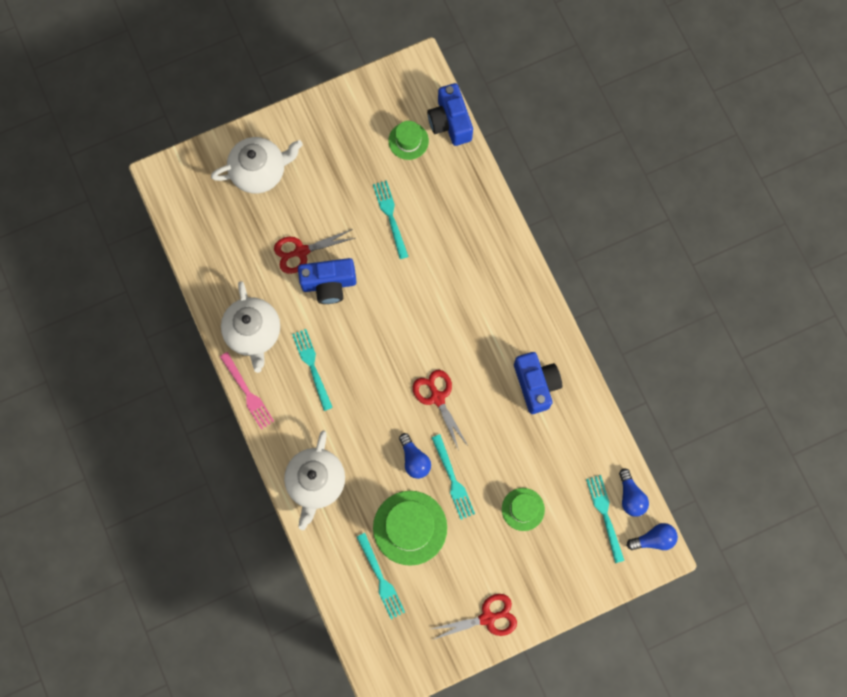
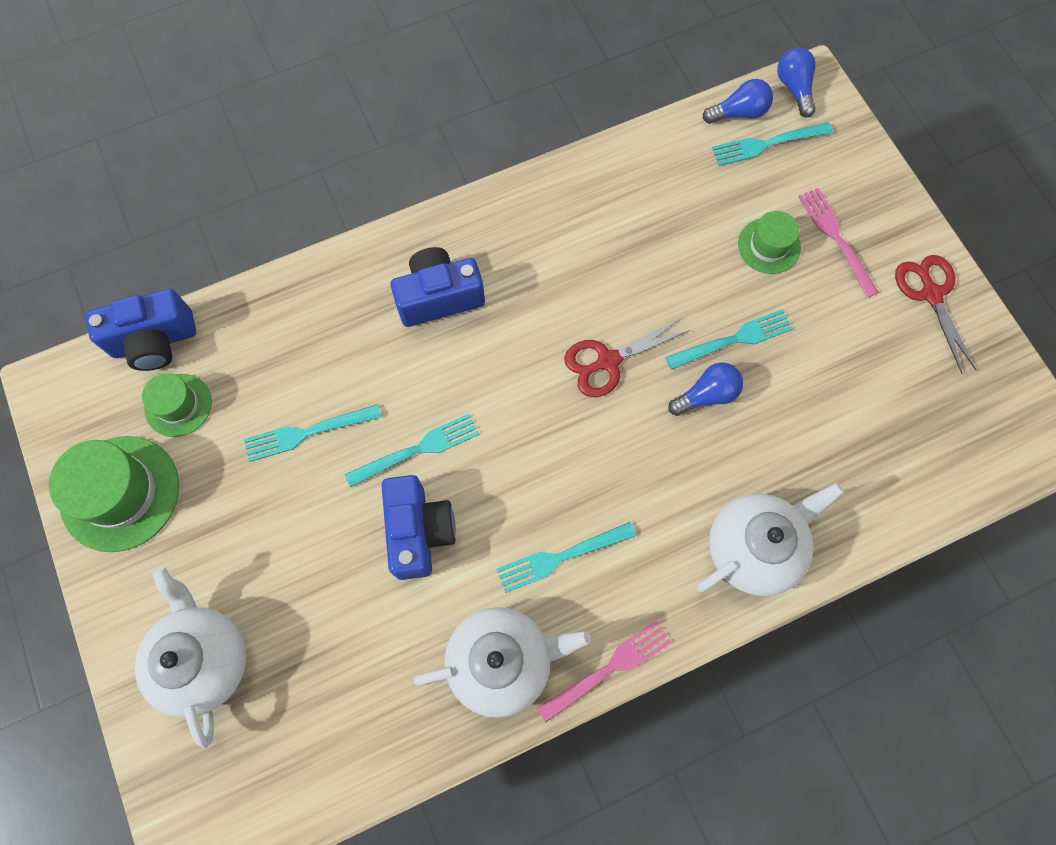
camera: 90 degrees left, 5 degrees down
(301, 251) = (358, 580): red scissors -> none
(316, 482) = (754, 547): white teapot -> white teapot turned 45 degrees counterclockwise
(381, 578) = (895, 444): turquoise fork -> turquoise fork (417, 449)
(410, 527) = (812, 401): green hat -> green hat (120, 493)
(529, 556) = (836, 238): none -> pink fork
(536, 384) = (584, 226): blue camera -> blue camera (439, 297)

